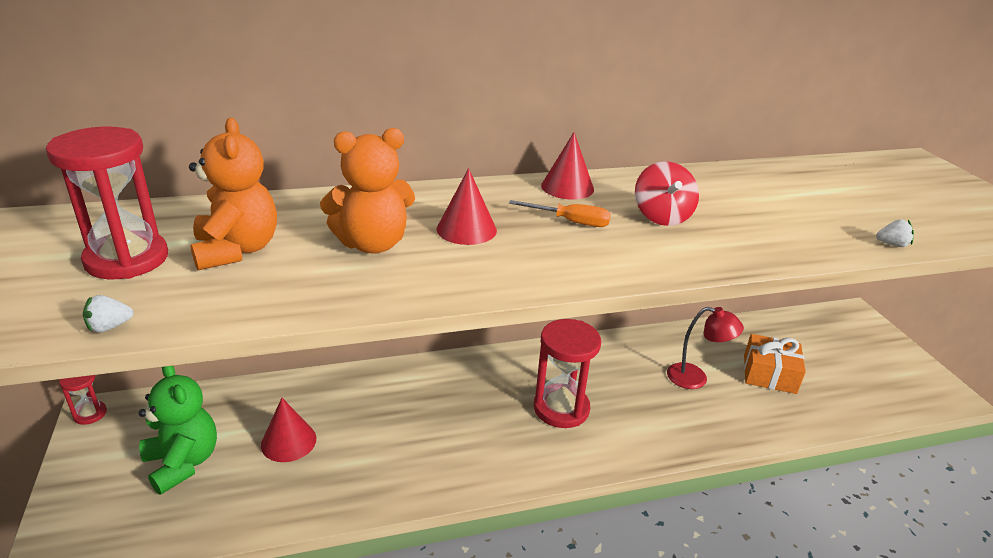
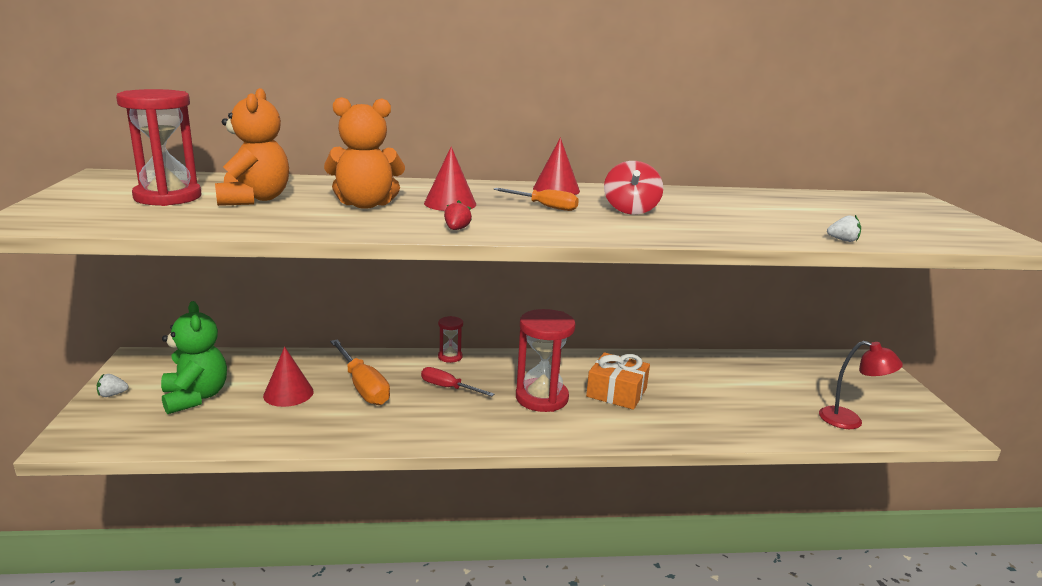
camera: 10 degrees right, 10 degrees down
(90, 414) = (134, 359): red hourglass -> red hourglass (450, 357)
(109, 327) = (134, 225): white strawberry -> white strawberry (112, 395)
(368, 419) = (362, 386): none -> orange screwdriver
(460, 408) = (448, 388): none -> red screwdriver
(497, 280) = (456, 229): none -> red strawberry
(695, 378) = (682, 390): red lamp -> red lamp (850, 421)
(769, 374) = (759, 395): orange gift -> orange gift (616, 392)

